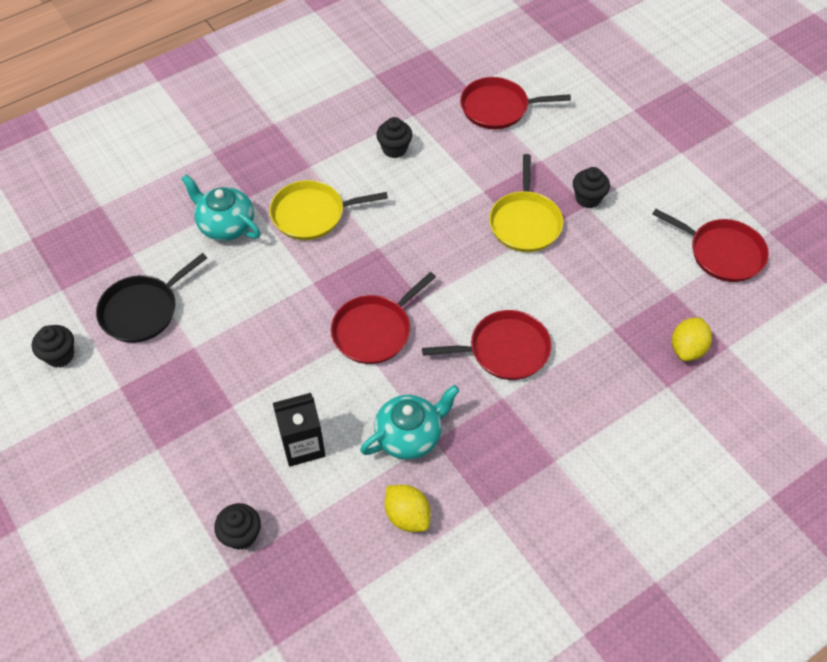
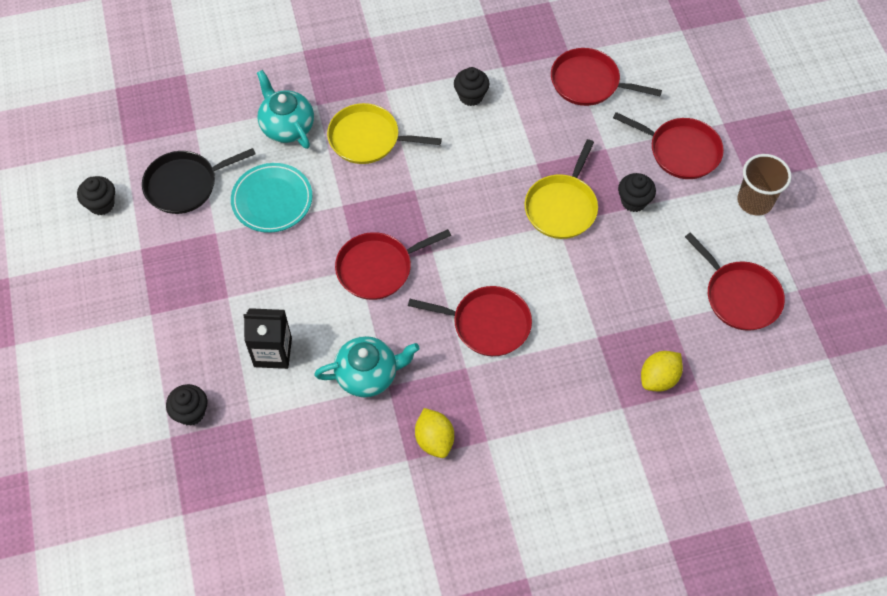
camera: 20 degrees right, 5 degrees up
(240, 298) = (272, 200): none -> turquoise plate
(407, 516) = (336, 444): yellow lemon -> yellow lemon (434, 440)
(608, 143) = (681, 151): none -> red pan
(694, 167) = (755, 201): none -> brown cup

